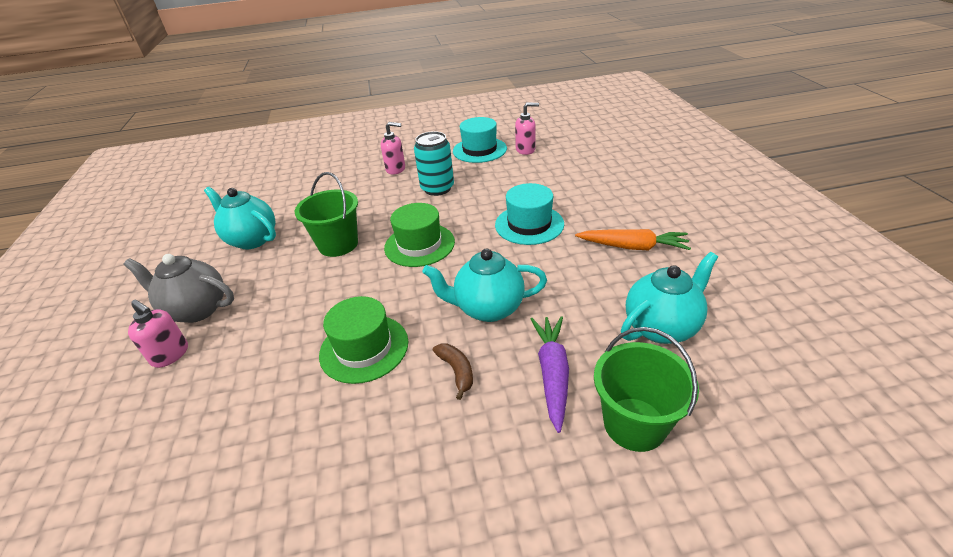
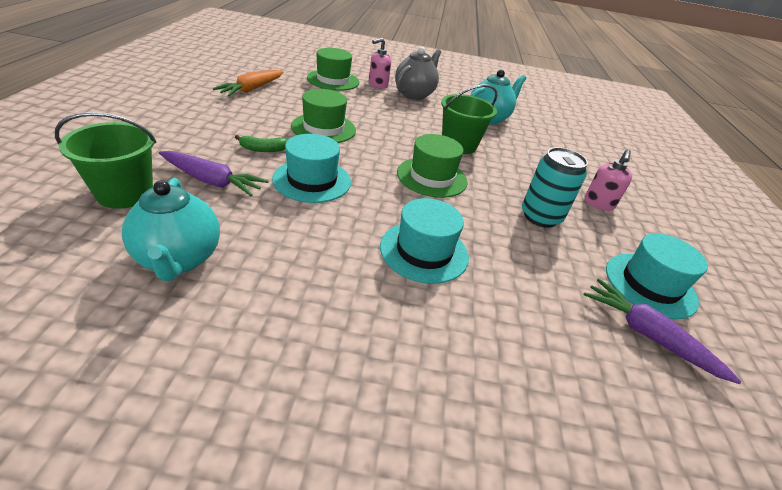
camera: 100 degrees right, 0 degrees up
(168, 412) = (333, 80): none -> green hat
(456, 371) = (264, 149): brown banana -> green banana
(488, 308) = (312, 180): turquoise teapot -> turquoise hat
(525, 150) = (647, 335): pink soap dispenser -> purple carrot
(632, 247) = (314, 314): orange carrot -> orange carrot (252, 89)

